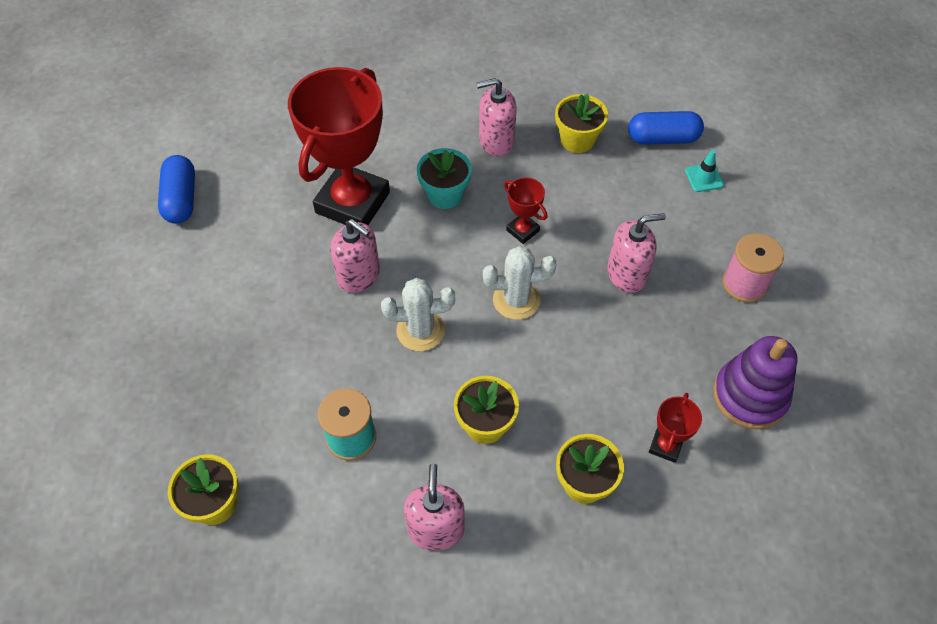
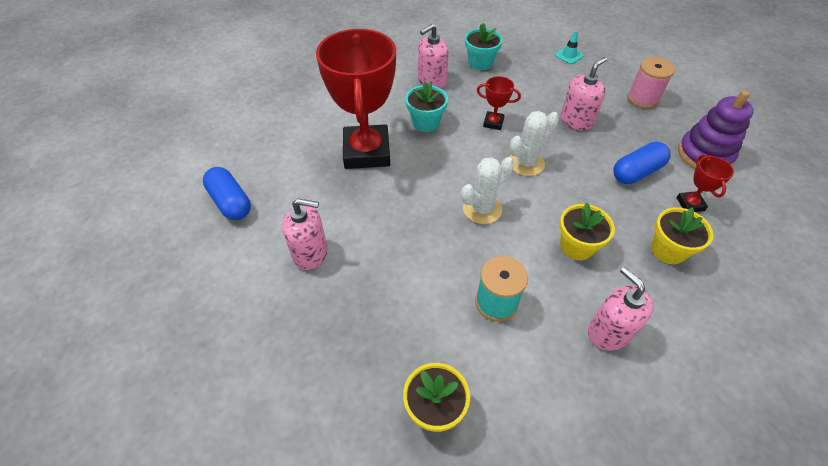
camera: 30 degrees left, 5 degrees down
(359, 275) = (409, 194): pink soap dispenser -> pink soap dispenser (310, 253)
(577, 140) = (480, 63): yellow flower pot -> turquoise flower pot
(662, 138) = (527, 45): blue capsule -> blue capsule (636, 172)

